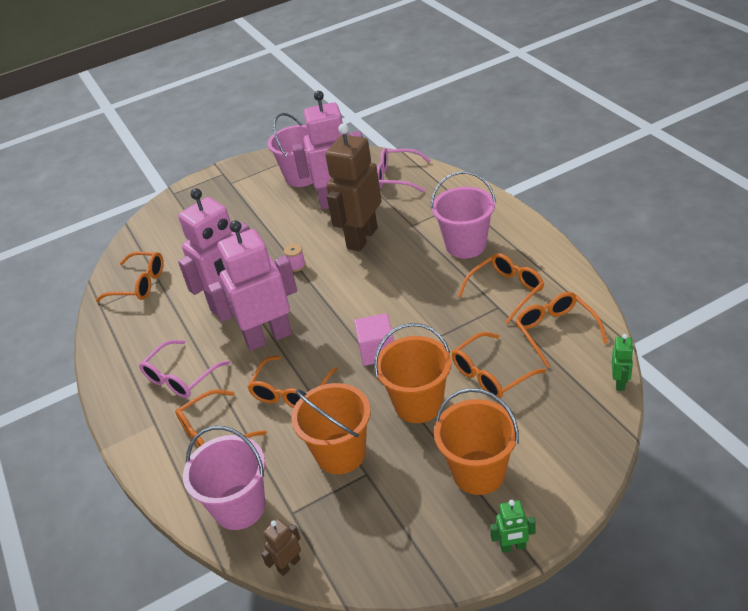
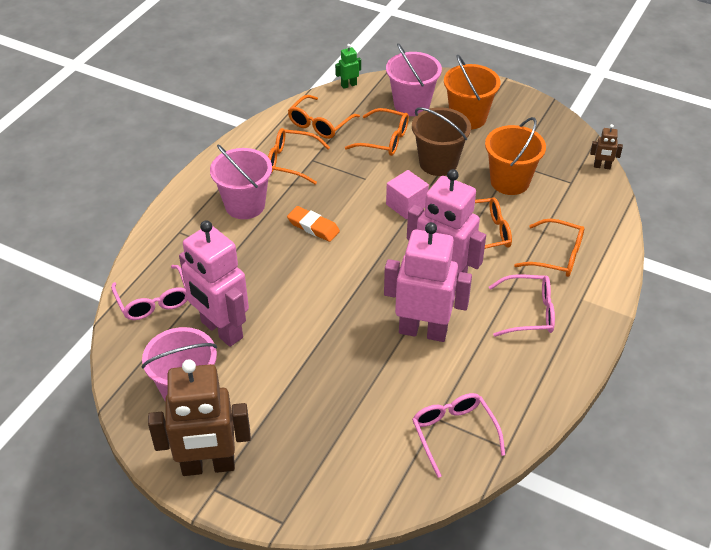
camera: 130 degrees left, 5 degrees up
(139, 284) = (453, 433): orange glasses -> pink glasses
(239, 507) = (592, 208): pink bucket -> pink bucket (411, 105)
(296, 265) = (341, 310): pink spool -> none
(361, 238) = (273, 281): brown robot -> brown robot (208, 466)
(403, 278) = (313, 227): none -> orange eraser
(418, 404) = (438, 163): orange bucket -> brown bucket
(513, 547) = (503, 89): green robot -> none

